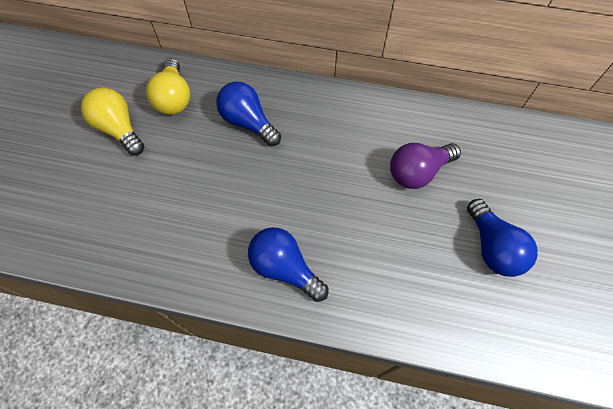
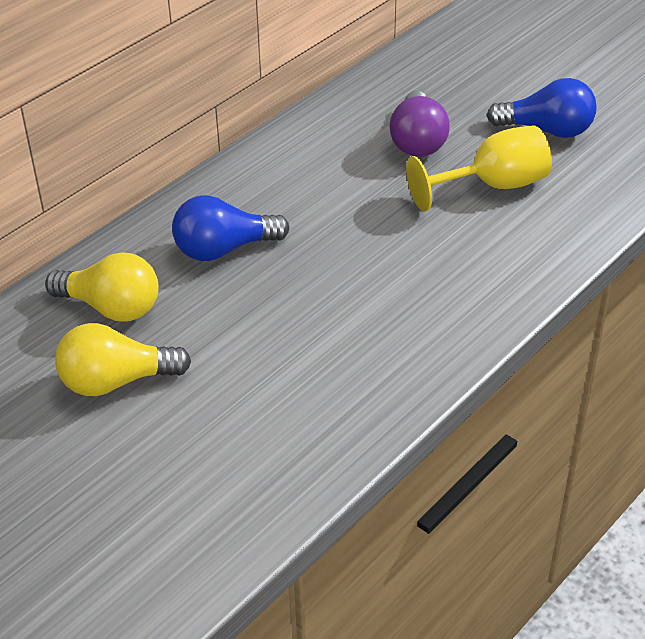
camera: 60 degrees left, 20 degrees down
(285, 268) = (466, 288): blue light bulb -> none
(402, 239) = (493, 186): none -> yellow goblet

